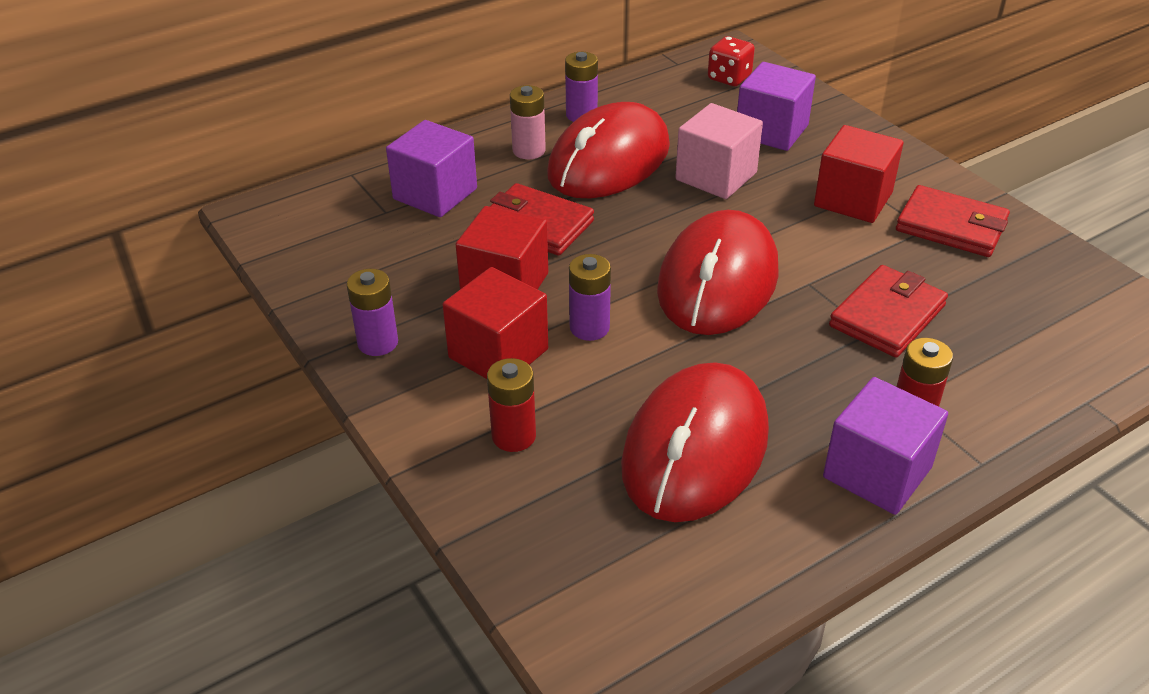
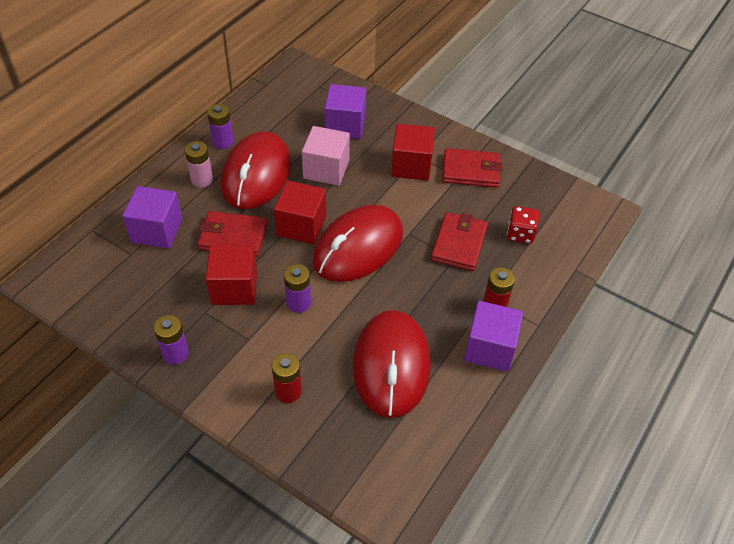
camera: 25 degrees left, 10 degrees up
(498, 353) = (253, 338): red cube -> red cube (301, 226)
(718, 281) = (358, 247): red mouse -> red mouse turned 45 degrees clockwise
(729, 78) = (303, 89): red dice -> red dice (520, 234)

